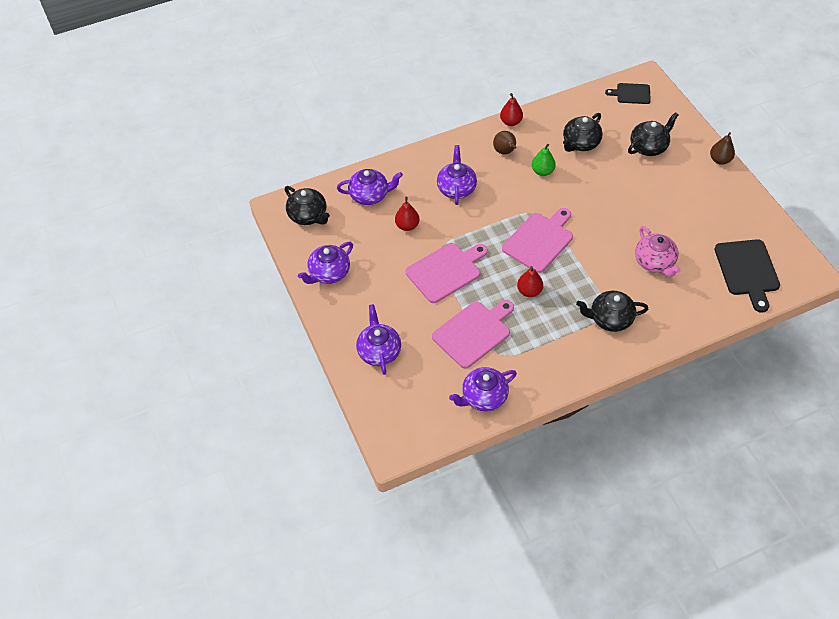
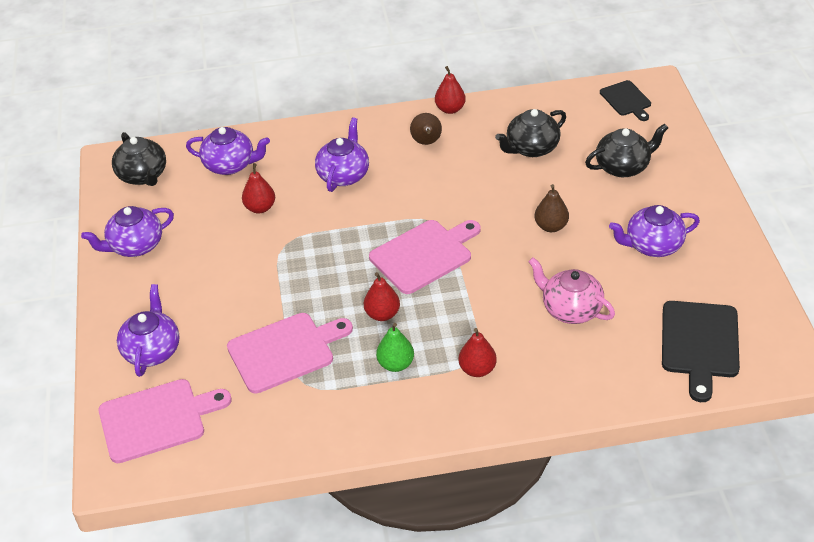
camera: 15 degrees right, 10 degrees down
(446, 271) = (284, 270): pink cutting board -> pink cutting board (157, 420)
(483, 397) = (260, 434): purple teapot -> purple teapot (652, 245)
(542, 171) = (465, 173): green pear -> green pear (395, 364)
(610, 319) = (477, 369): black teapot -> red pear
(631, 93) = (626, 100): black cutting board -> black cutting board turned 135 degrees counterclockwise
(654, 262) = (570, 309): pink teapot -> pink teapot turned 135 degrees clockwise
(719, 160) = (716, 198): brown pear -> brown pear (551, 226)

